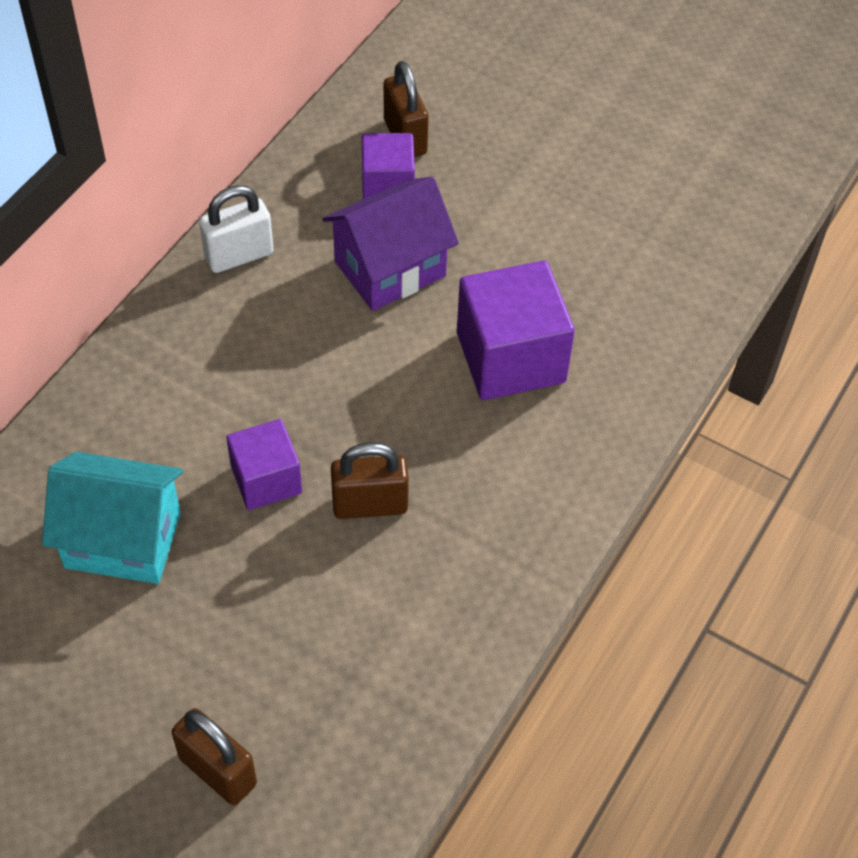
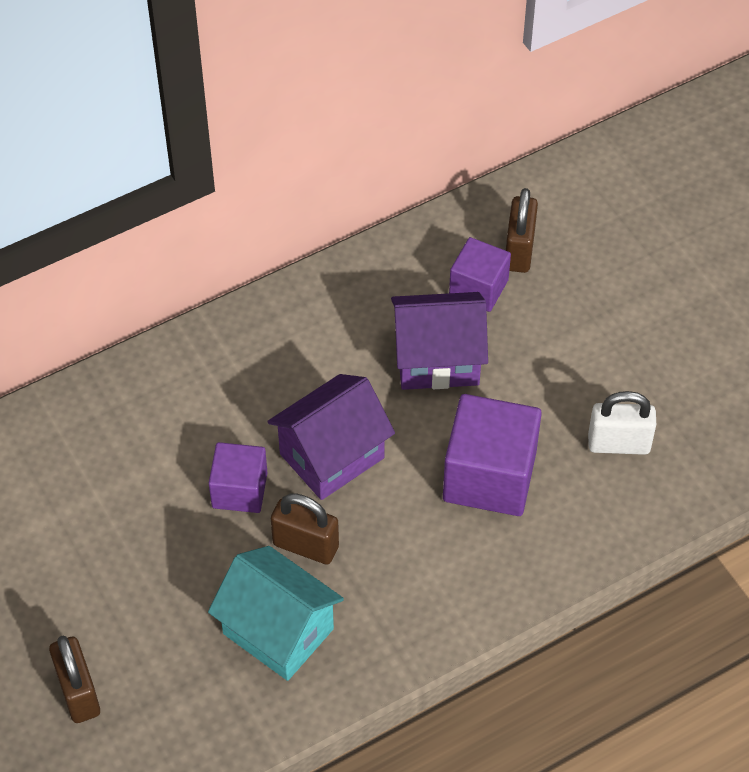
camera: 30 degrees right, 0 degrees up
(123, 540) = (109, 489): turquoise house -> turquoise house (278, 631)
(239, 255) = (324, 298): white padlock -> white padlock (618, 444)
(341, 404) = (331, 456): none -> purple house

